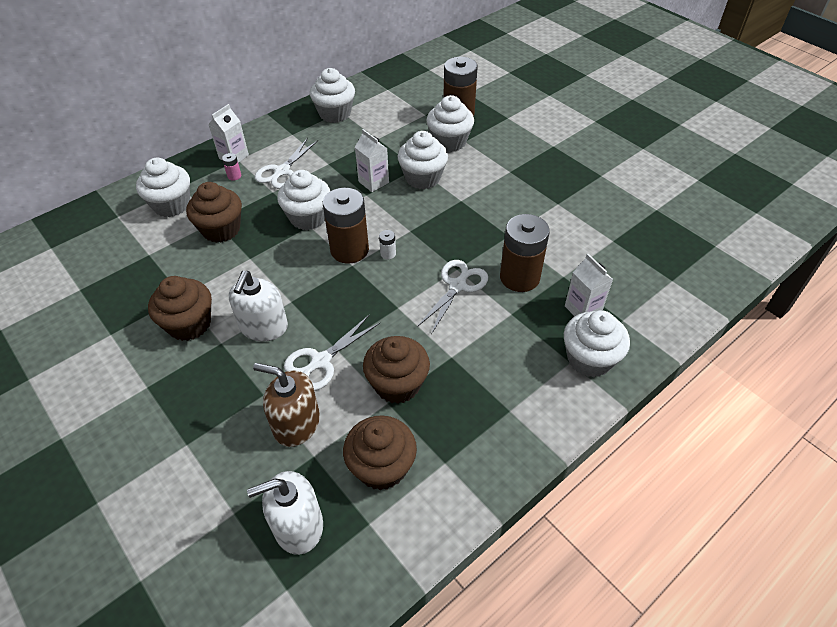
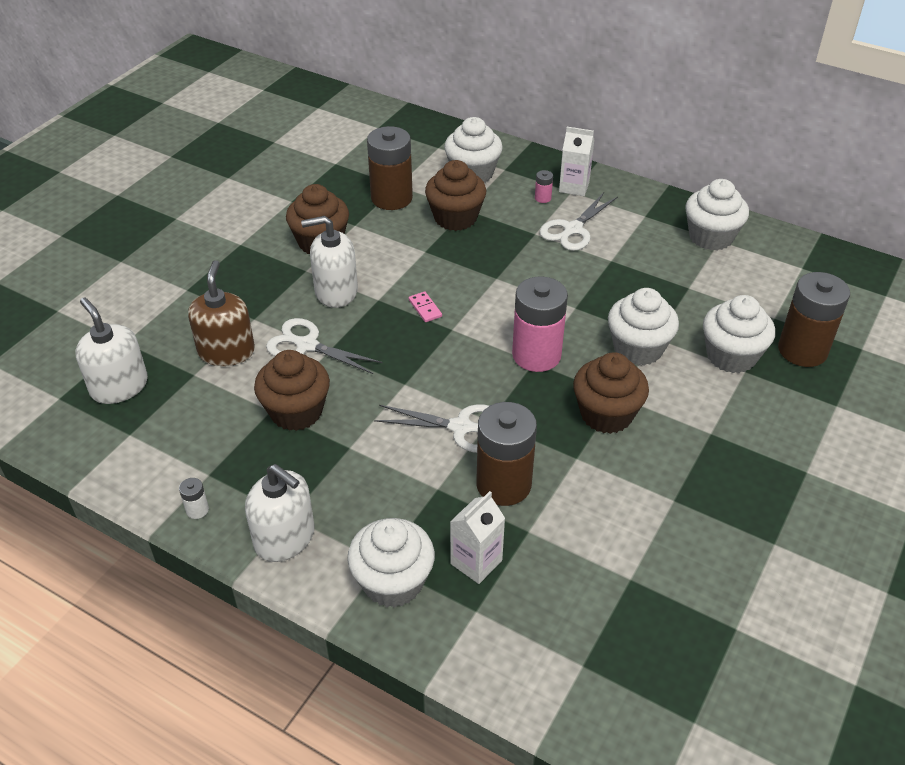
camera: 70 degrees right, 5 degrees down
(282, 171) = (573, 229): white scissors -> white scissors turned 60 degrees counterclockwise
(308, 217) = (508, 273): white cupcake -> none
(319, 275) = (425, 308): none -> pink domino
(349, 250) = (474, 320): brown battery -> brown battery (391, 198)
(373, 182) = (601, 307): white carton -> none
(382, 467) = (192, 426): brown cupcake -> brown cupcake (606, 414)
(388, 254) = (484, 353): white battery -> white battery (197, 510)
(404, 227) = (536, 355): none -> pink battery
(531, 418) = (285, 538): none -> white soap dispenser

